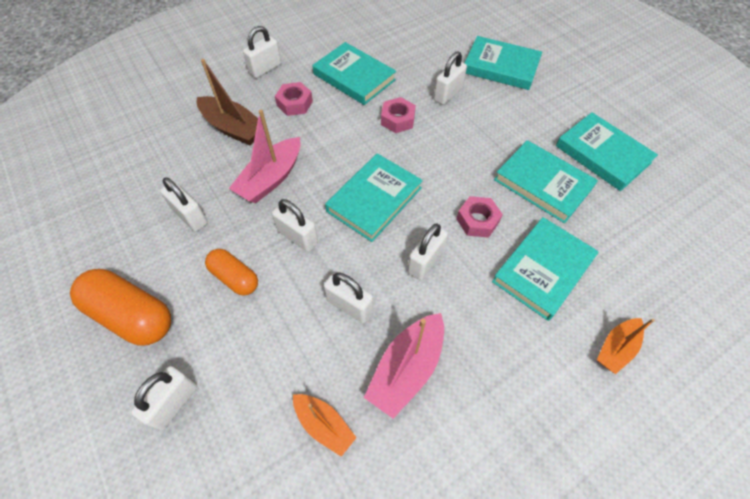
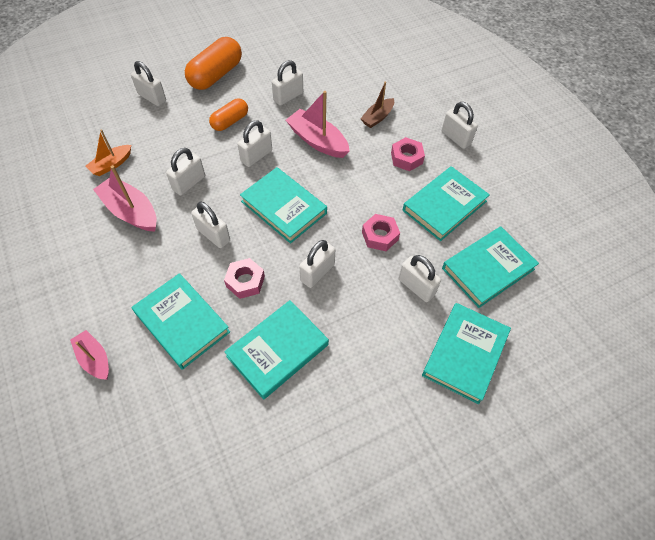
camera: 95 degrees right, 0 degrees up
(233, 128) = (377, 117): brown boat -> brown boat, size x0.63
(451, 162) = (317, 272): none -> white padlock
(602, 154) = (309, 429): turquoise book -> turquoise book (488, 268)
(616, 348) = (95, 358): orange boat -> pink boat

